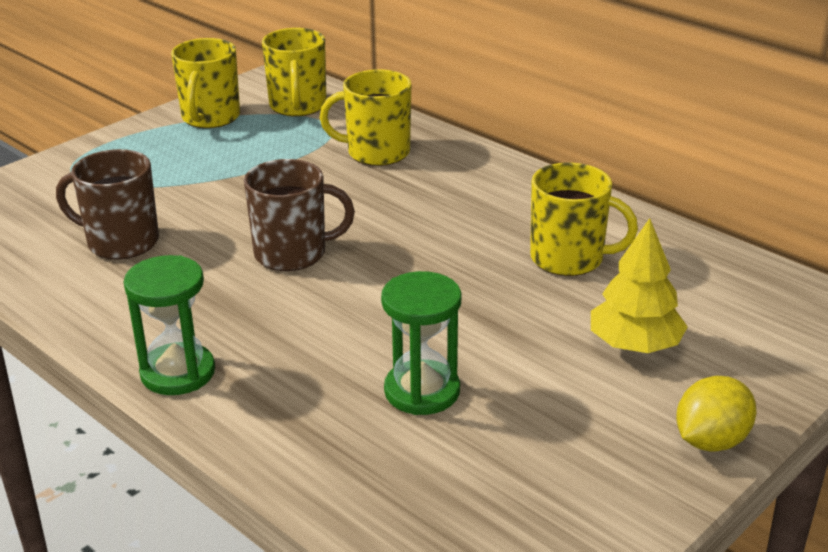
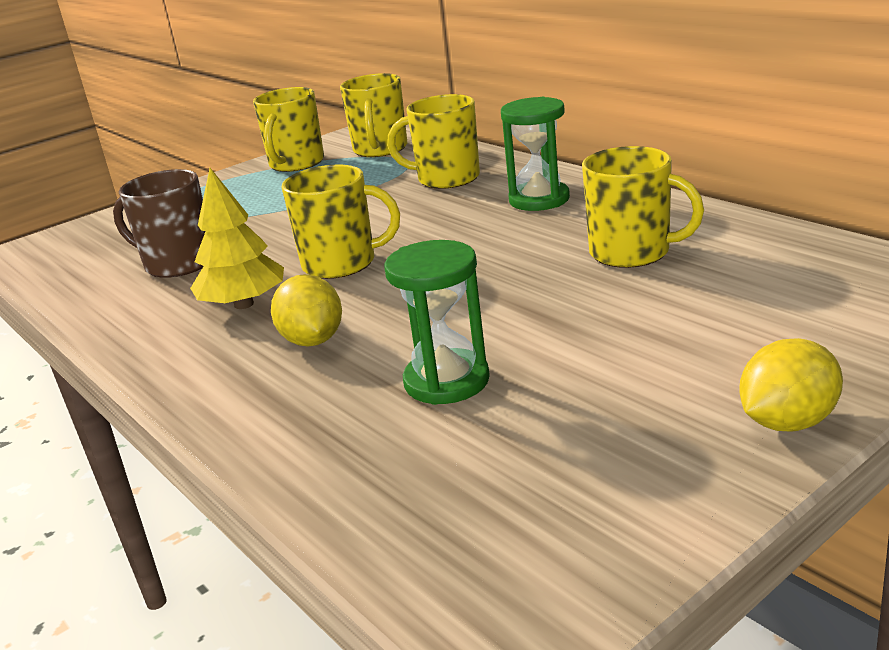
camera: 10 degrees right, 5 degrees down
(178, 372) = (191, 372): green hourglass -> green hourglass (539, 199)
(287, 342) = (313, 340): none -> yellow lemon
(293, 253) = (341, 263): brown mug -> yellow mug
(634, 345) = (698, 328): yellow tree -> yellow tree (244, 304)

